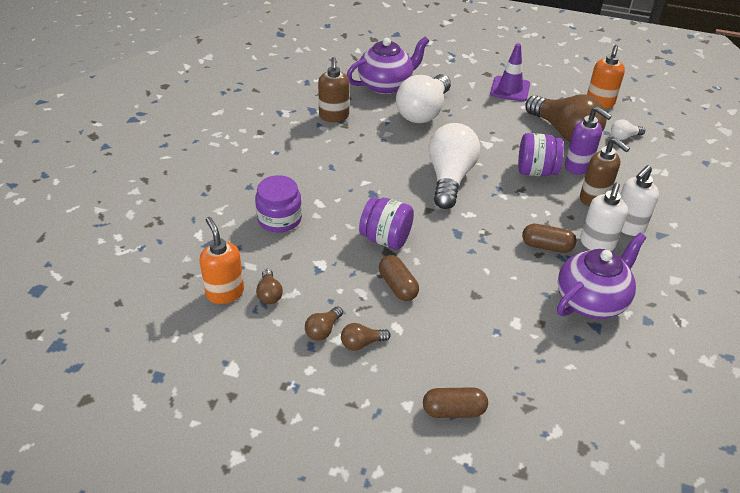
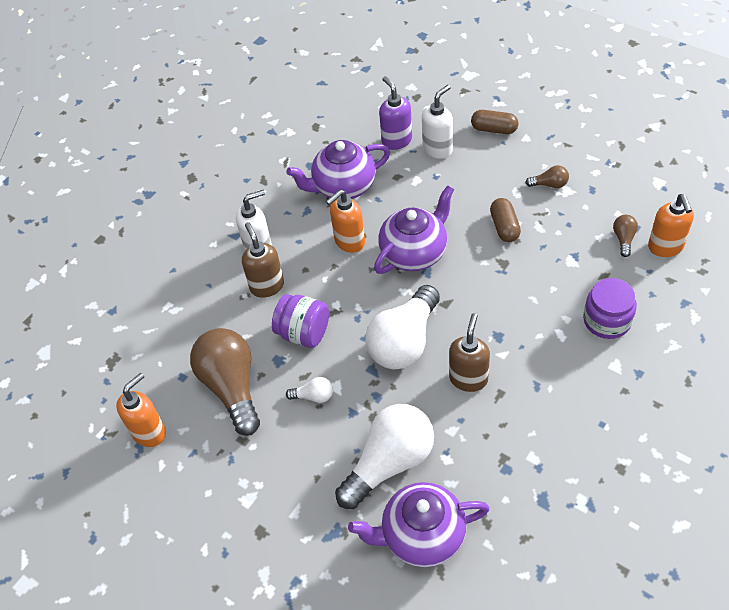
camera: 155 degrees left, 10 degrees up
(323, 330) = (579, 200): brown light bulb -> none
(334, 116) = (515, 479): brown soap dispenser -> brown soap dispenser (468, 379)
(386, 239) = (500, 277): purple jar -> none
(477, 246) = (414, 253): none -> purple teapot
(510, 89) = (249, 487): purple traffic cone -> none
(546, 246) = (349, 242): brown capsule -> orange soap dispenser
(578, 167) = (253, 330): purple soap dispenser -> purple soap dispenser (396, 140)
(597, 244) = (301, 236): white soap dispenser -> white soap dispenser (438, 149)
(624, 137) = (168, 365): white light bulb -> white light bulb (314, 396)

